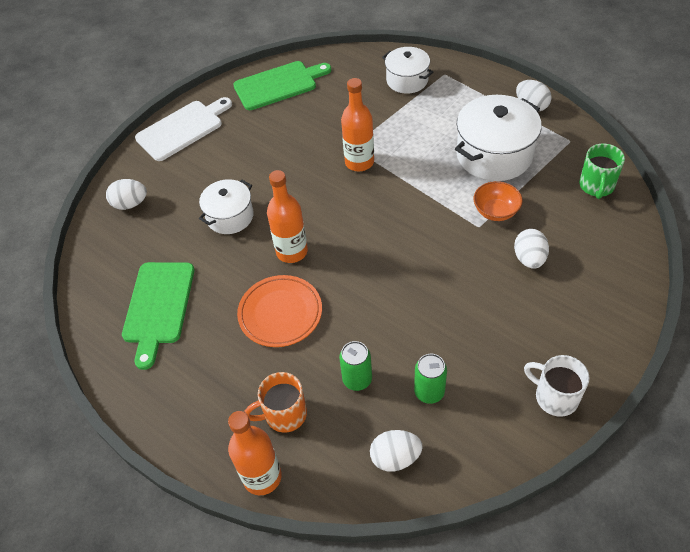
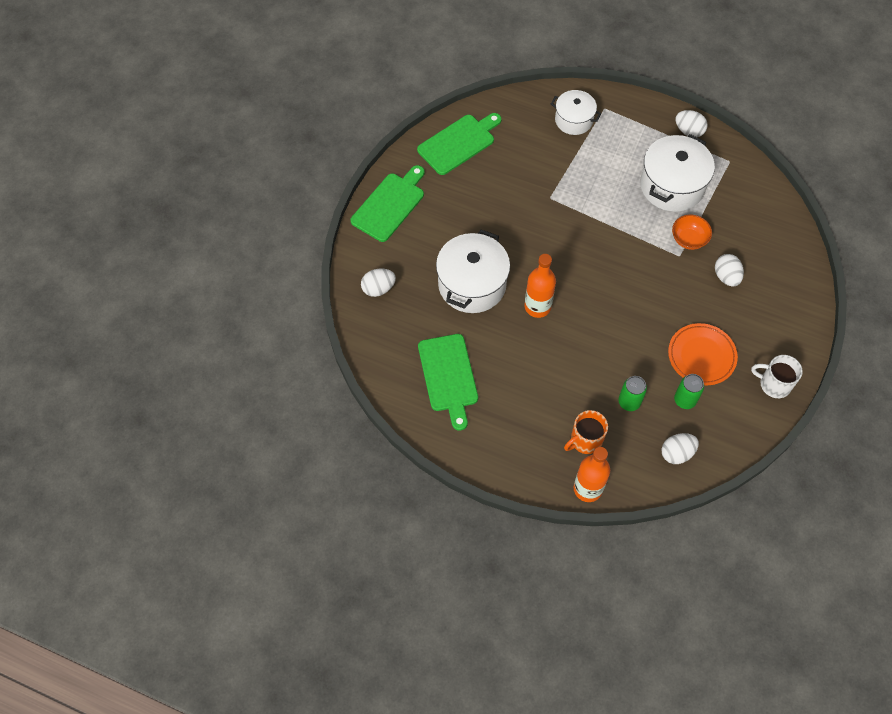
camera: 20 degrees left, 10 degrees up
(182, 129) = (390, 205): white cutting board -> green cutting board
(230, 216) = (472, 284): white pot -> white pot, size x1.64
(280, 313) = (550, 362): orange plate -> orange plate (701, 356)
(359, 162) = (562, 212): orange bottle -> none
(596, 186) = (761, 202): green mug -> none

